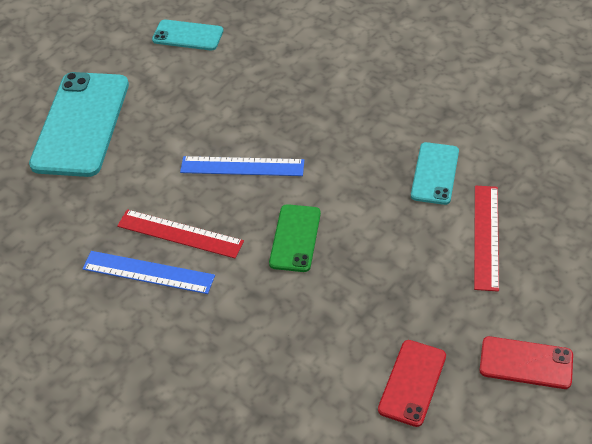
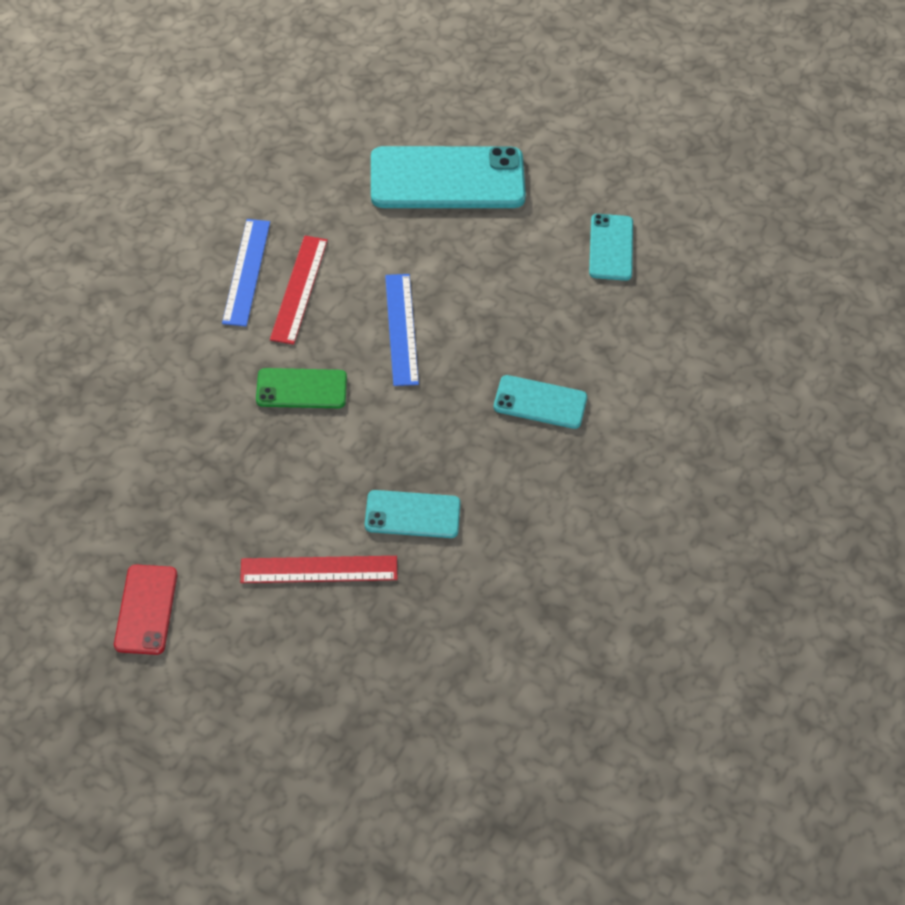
camera: 75 degrees right, 5 degrees up
(334, 90) = (540, 402): none -> turquoise phone
(412, 383) = (119, 507): red phone -> none

